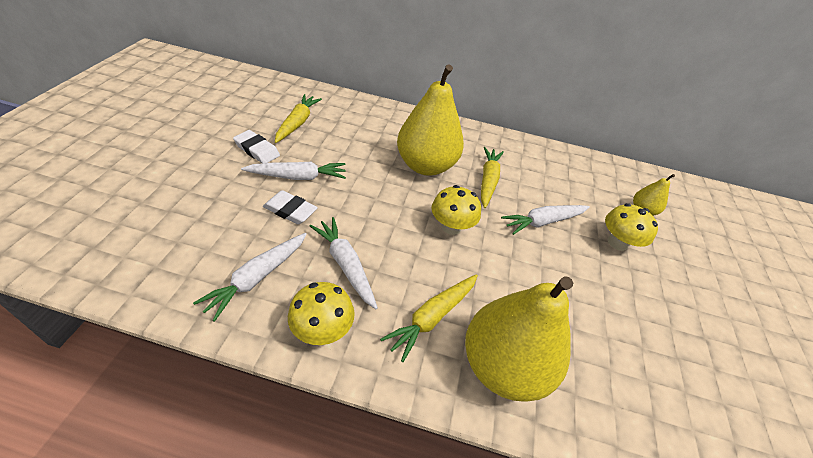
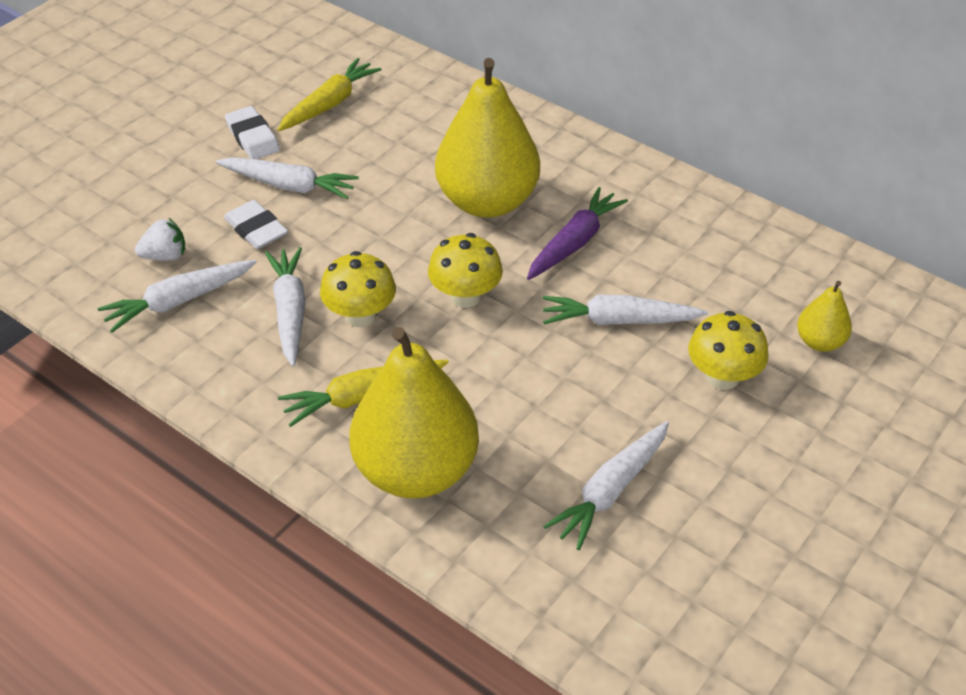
camera: 30 degrees right, 0 degrees up
(230, 244) = (165, 256): none -> white strawberry
(322, 330) = (224, 374): yellow mushroom -> yellow mushroom (360, 315)
(488, 180) = (574, 242): yellow carrot -> purple carrot
(622, 338) = (610, 491): none -> white carrot

